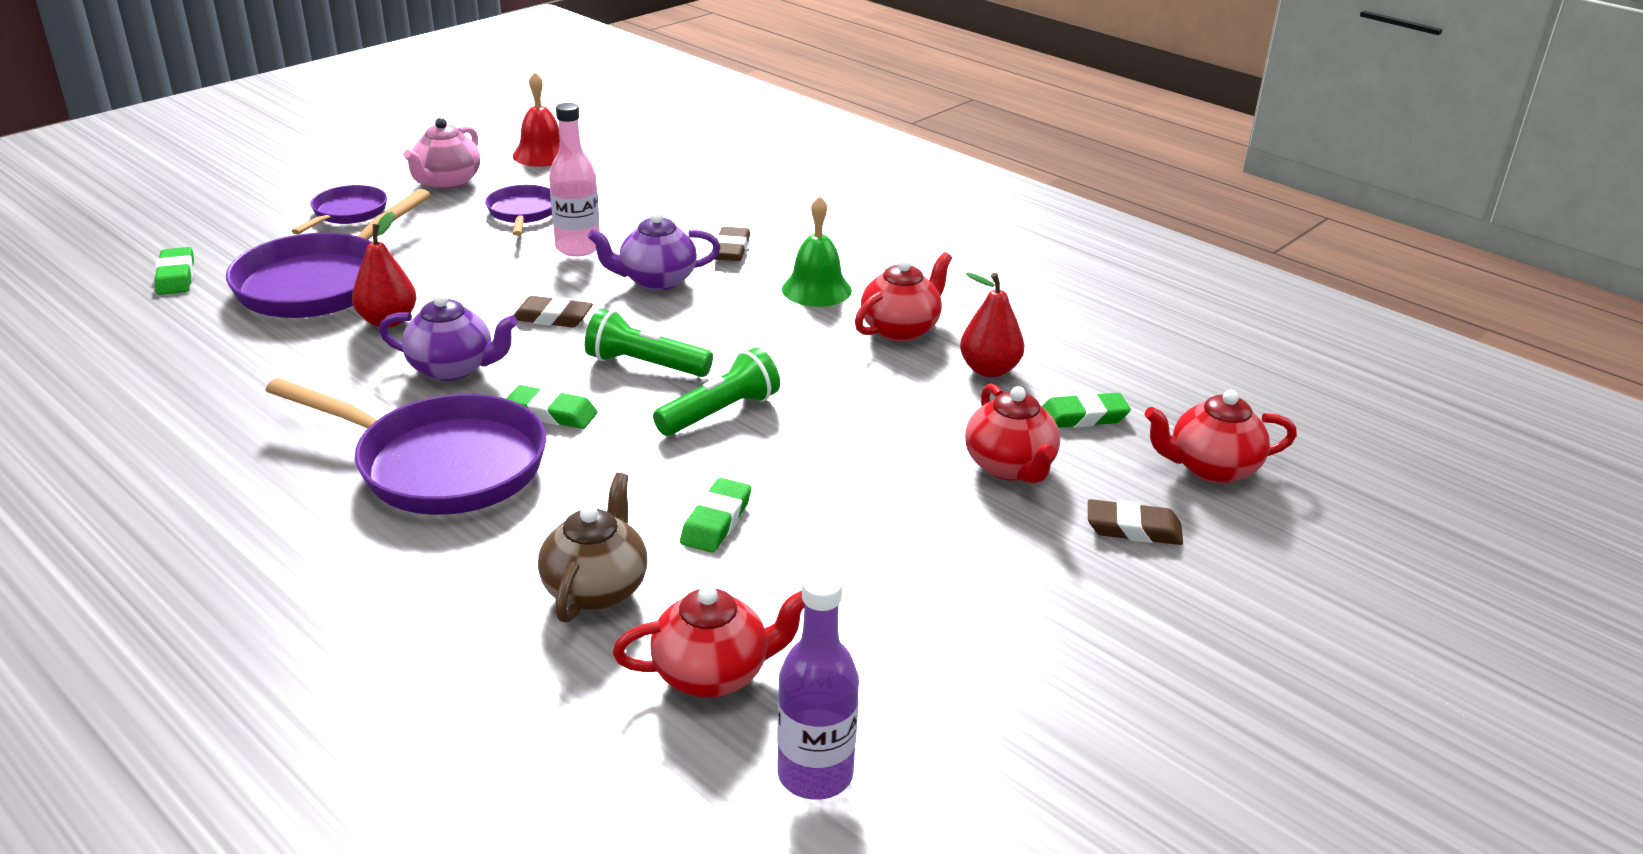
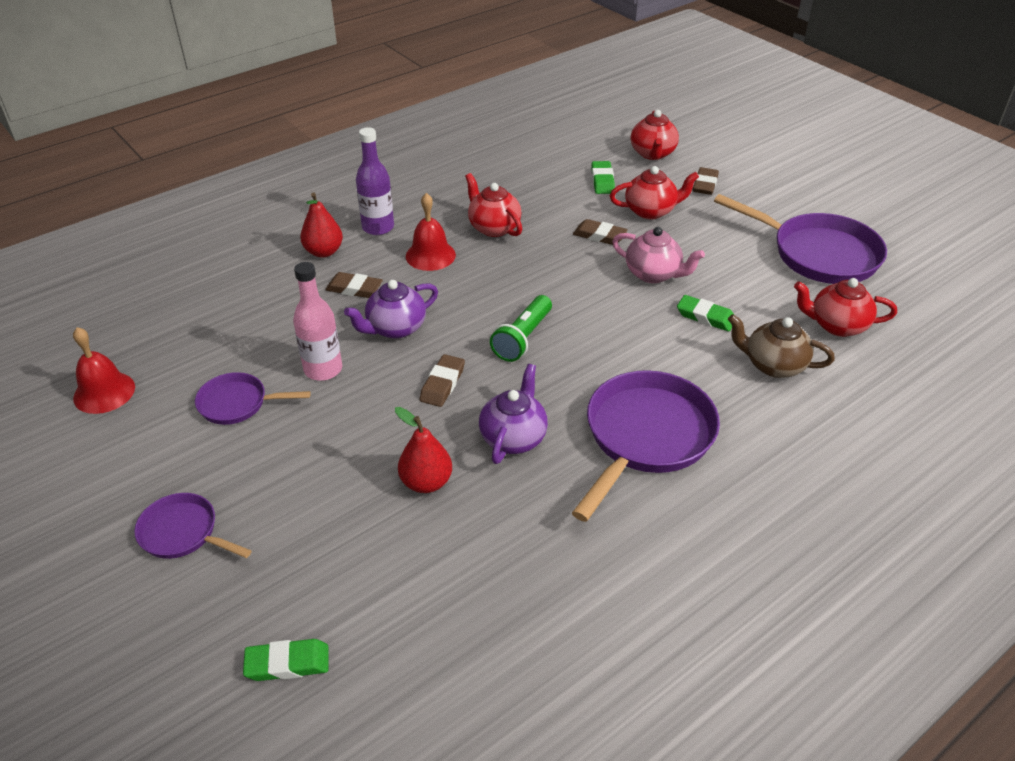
camera: 80 degrees left, 10 degrees up
(320, 283) = (339, 537): purple pan -> purple pan (818, 254)
(447, 182) = (138, 459): pink teapot -> pink teapot (653, 274)
(552, 413) = (582, 384): green eraser -> none
(656, 280) = (395, 328): purple teapot -> purple teapot turned 60 degrees clockwise
(713, 674) = (837, 325): red teapot -> red teapot turned 75 degrees counterclockwise
(720, 412) = (588, 308): green flashlight -> none
(815, 774) = (898, 299): purple bottle -> purple bottle (378, 227)
(816, 289) = (430, 255): green bell -> red bell
(913, 418) = (599, 236): none -> brown eraser
(989, 370) = (548, 203): red pear -> red pear (324, 252)

